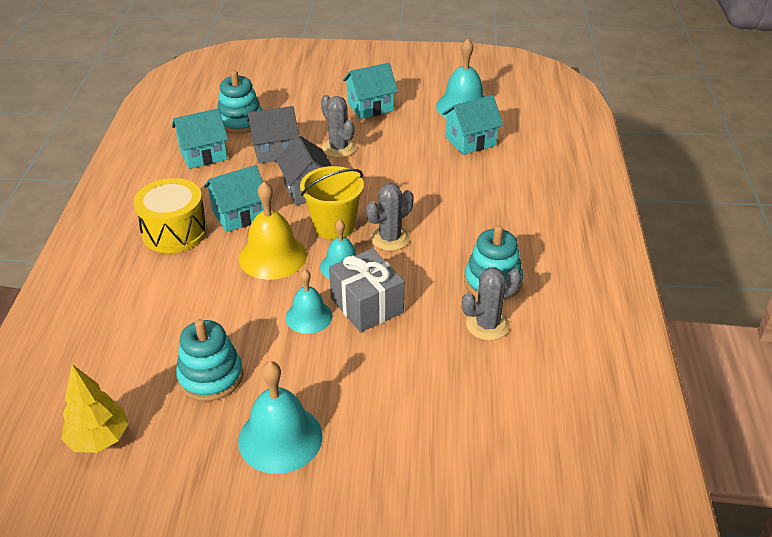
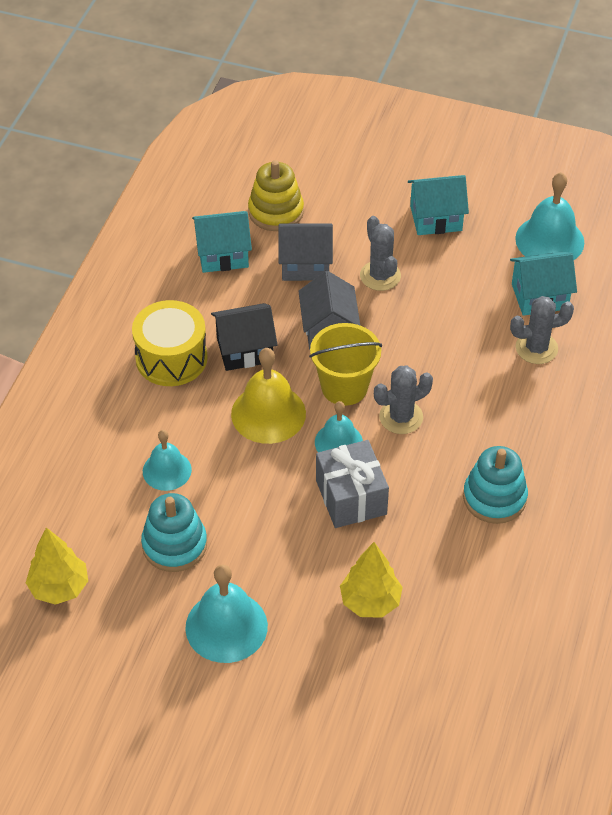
camera: 15 degrees right, 10 degrees up
(239, 215) = (245, 350): turquoise house -> black house
(240, 121) = (276, 212): turquoise stacking toy -> yellow stacking toy
(309, 316) = (287, 497): turquoise bell -> turquoise bell (167, 470)
(413, 386) = (370, 601): none -> yellow tree
(487, 325) = (469, 549): grey cactus -> grey cactus (536, 348)

